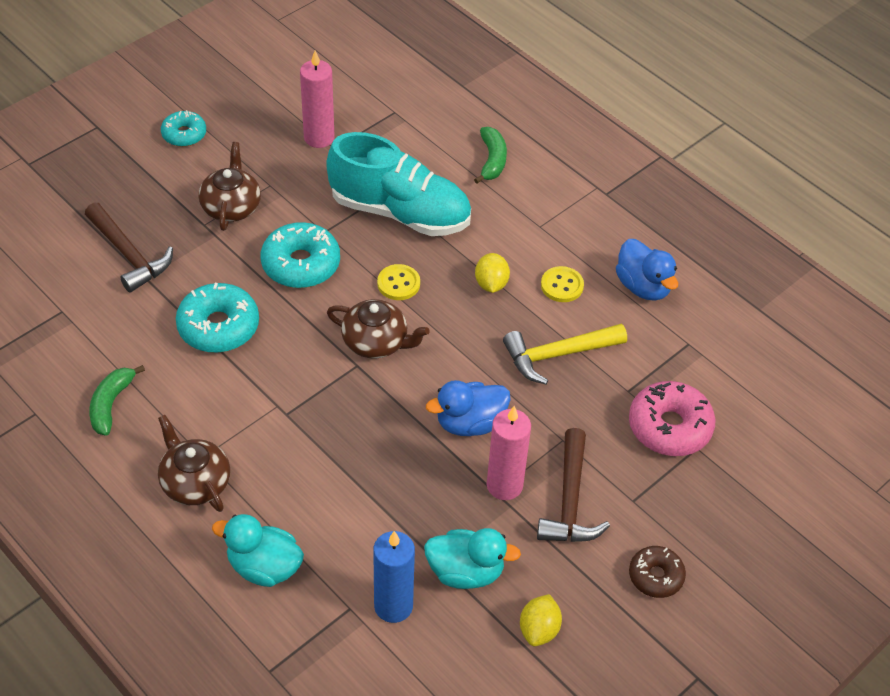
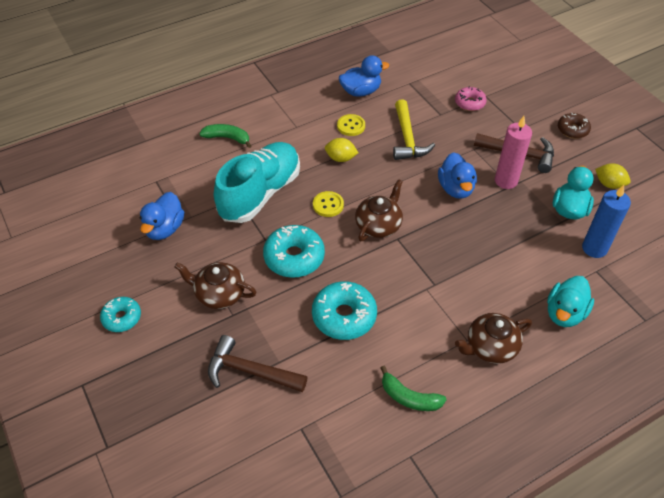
camera: 75 degrees left, 0 degrees up
(129, 255) = (250, 371): brown hammer -> brown hammer turned 135 degrees counterclockwise
(319, 138) = (164, 229): pink candle -> blue duck
(669, 427) = (469, 103): pink donut -> pink donut, size x0.61

